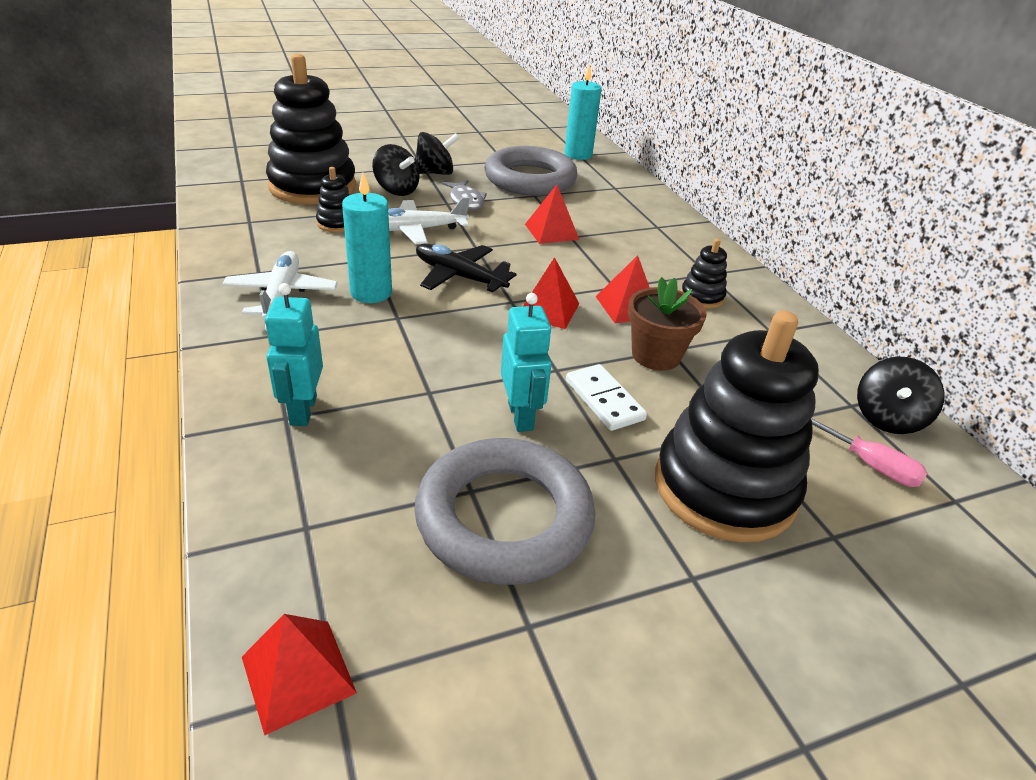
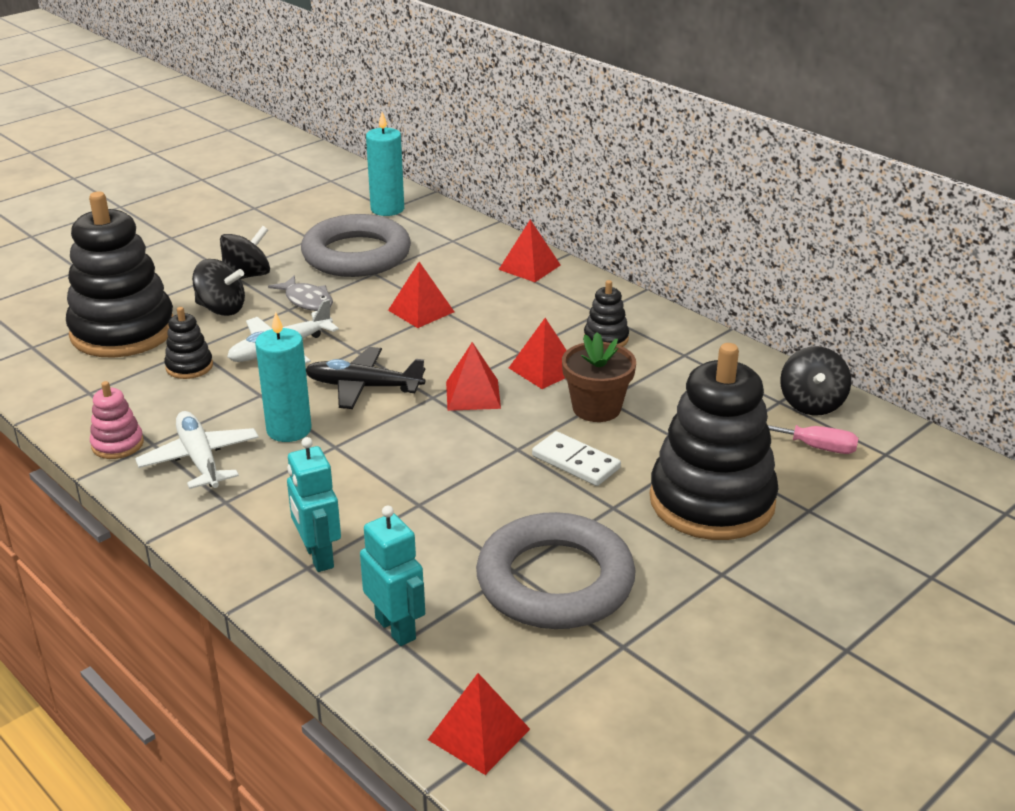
camera: 20 degrees left, 5 degrees down
(232, 264) = (117, 444): none -> pink stacking toy
(521, 416) = (514, 498): turquoise robot -> turquoise robot (396, 628)
(667, 222) = (529, 267): none -> red pyramid

